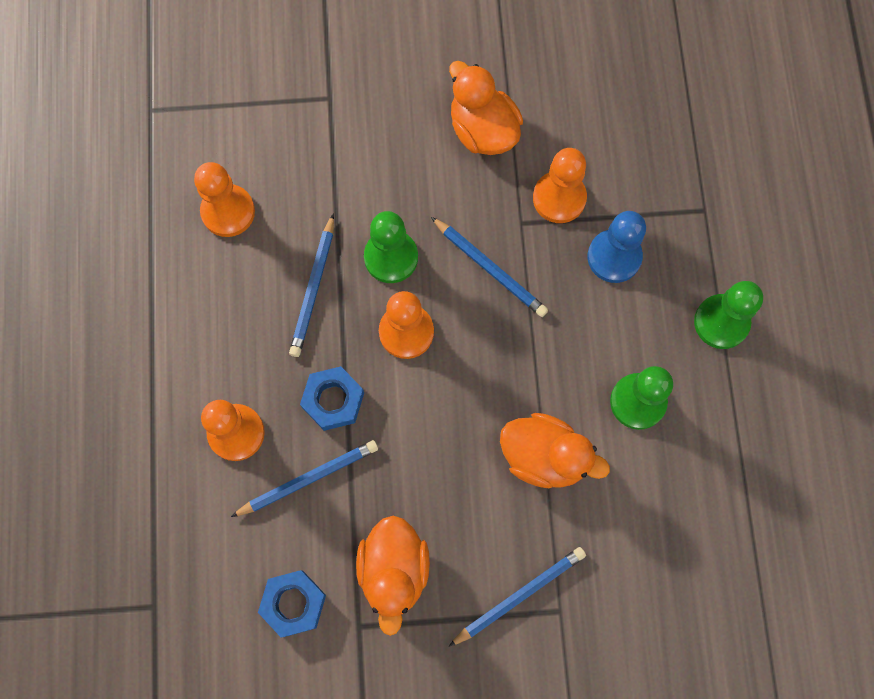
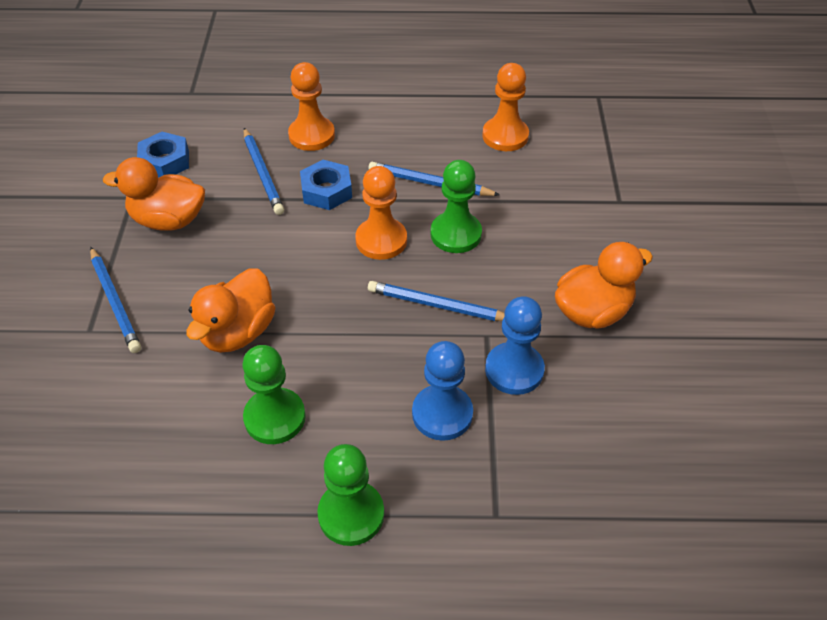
camera: 95 degrees right, 25 degrees down
(490, 269) = (438, 305): blue pencil -> blue pencil turned 60 degrees clockwise
(559, 198) = (514, 370): orange pawn -> blue pawn

